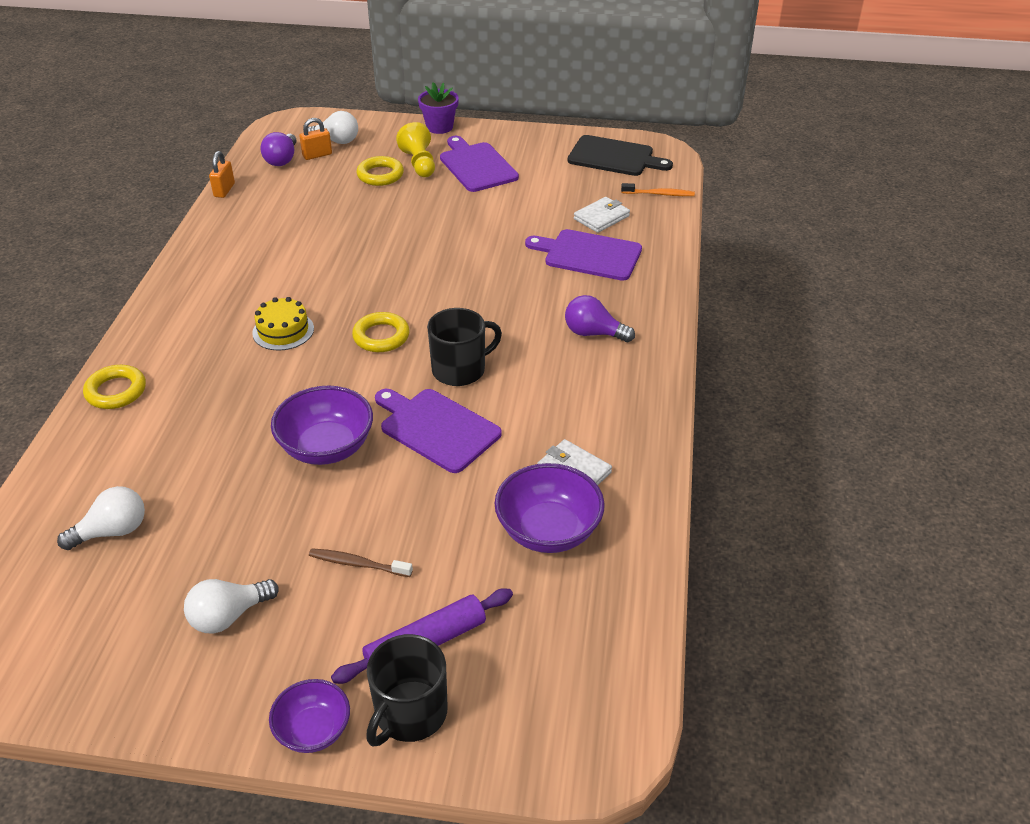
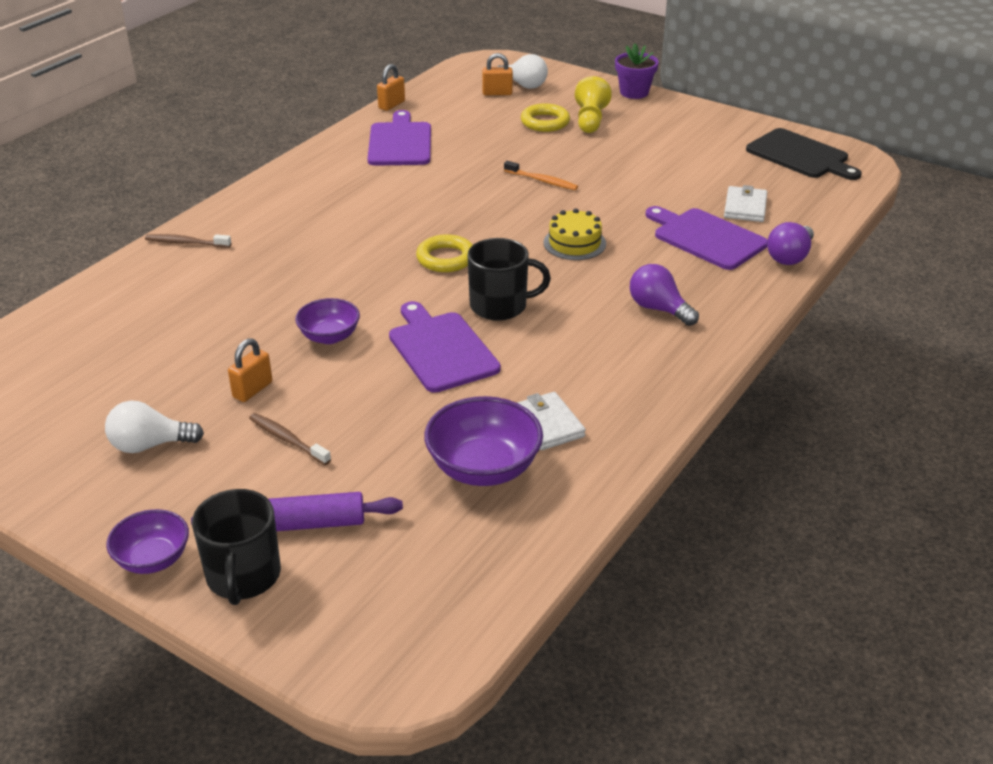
camera: 25 degrees right, 5 degrees down
(112, 531) = (106, 350): white light bulb -> none
(116, 391) = (186, 243): yellow ring -> brown toothbrush
(282, 159) = (462, 90): purple light bulb -> purple light bulb (789, 257)
(283, 331) = (360, 231): yellow cake -> yellow cake (574, 243)
(290, 525) = (252, 390): none -> orange padlock
(326, 447) = (329, 336): purple bowl -> purple bowl, size x0.63
(410, 713) = (243, 576): black mug -> black mug turned 60 degrees counterclockwise
(477, 166) = (647, 134): purple cutting board -> purple cutting board (400, 142)
(601, 217) = (745, 207): white wallet -> white wallet turned 60 degrees counterclockwise
(659, 194) = (826, 200): orange toothbrush -> orange toothbrush (542, 181)

